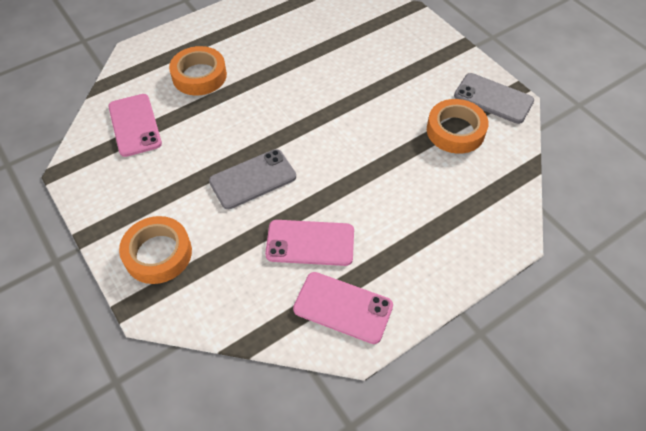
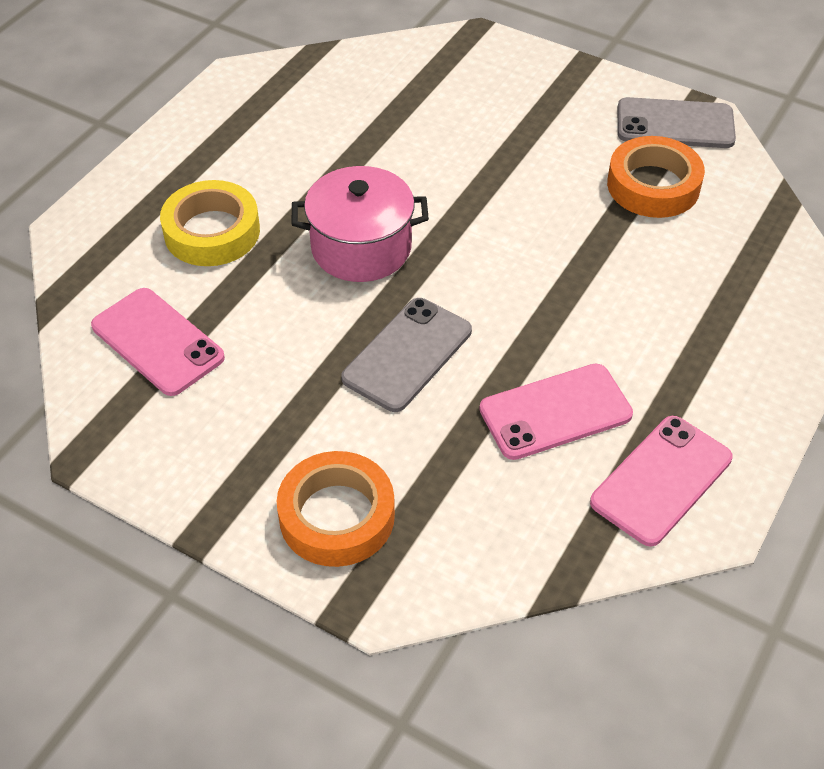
camera: 25 degrees left, 5 degrees down
(199, 76) = (212, 232): orange tape -> yellow tape
(268, 111) = (361, 247): none -> pink pot
(343, 307) = (661, 480): pink phone -> pink phone turned 45 degrees counterclockwise

